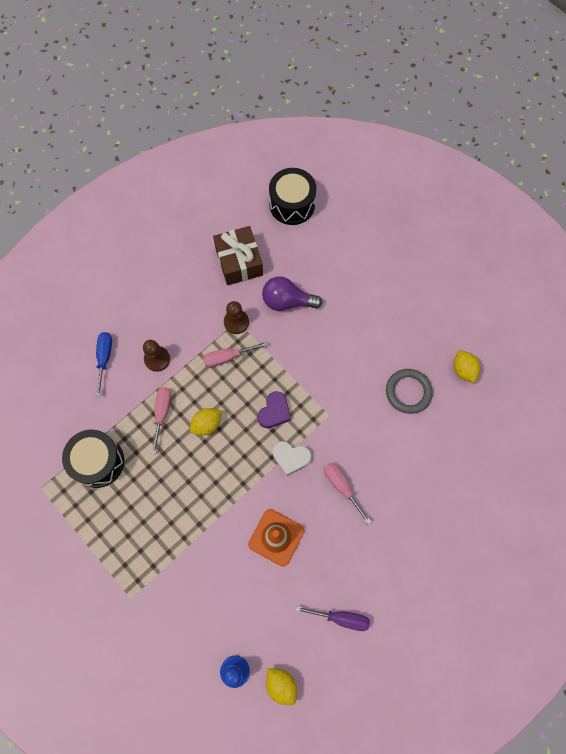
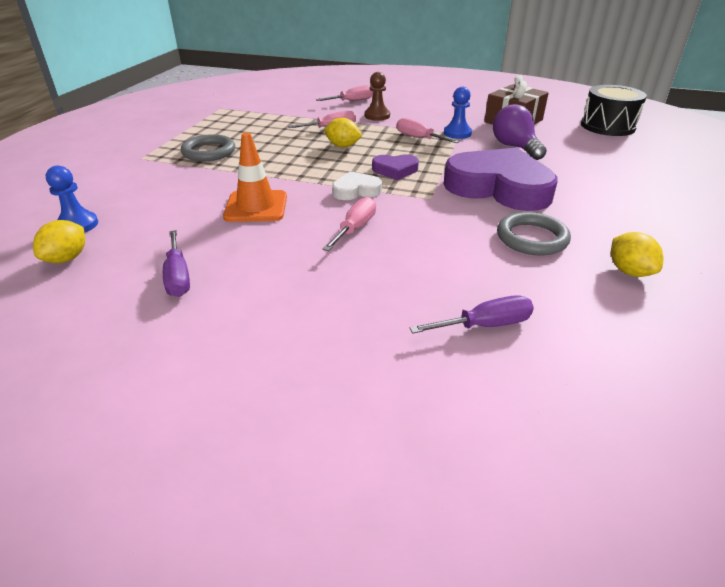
camera: 60 degrees right, 35 degrees down
(98, 462) = (261, 118): black drum -> none
(104, 358) = (352, 101): blue screwdriver -> pink screwdriver
(153, 537) = (209, 152): none -> grey ring
(236, 322) = (457, 133): brown pawn -> blue pawn
(291, 457) = (356, 191): white heart -> white heart turned 90 degrees clockwise
(340, 362) = (499, 187): none -> purple heart
(463, 370) = (629, 271): yellow lemon -> yellow lemon turned 60 degrees counterclockwise
(467, 476) = (485, 325): none -> purple screwdriver

